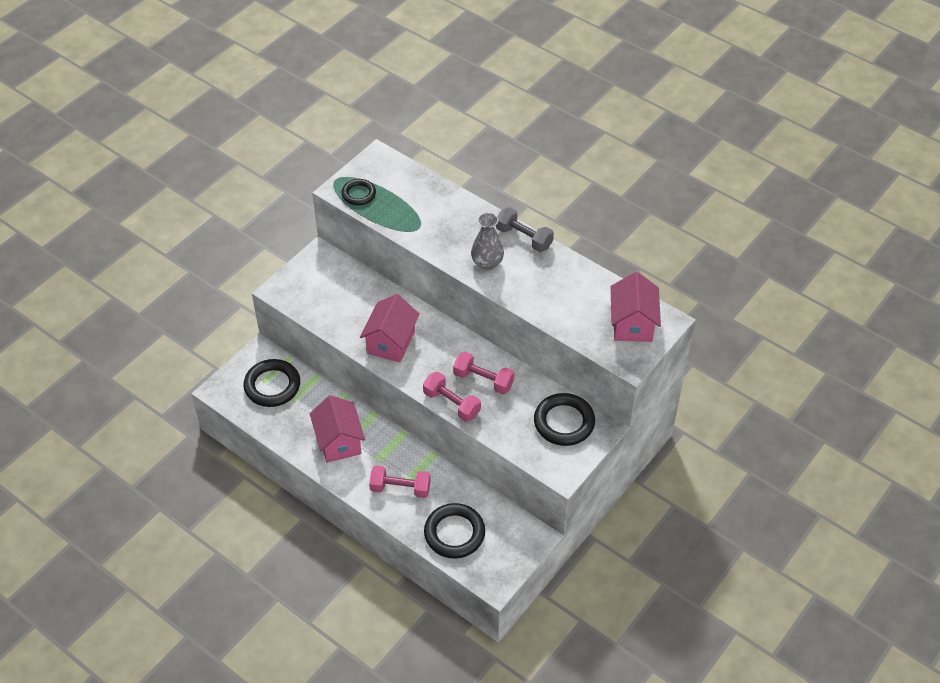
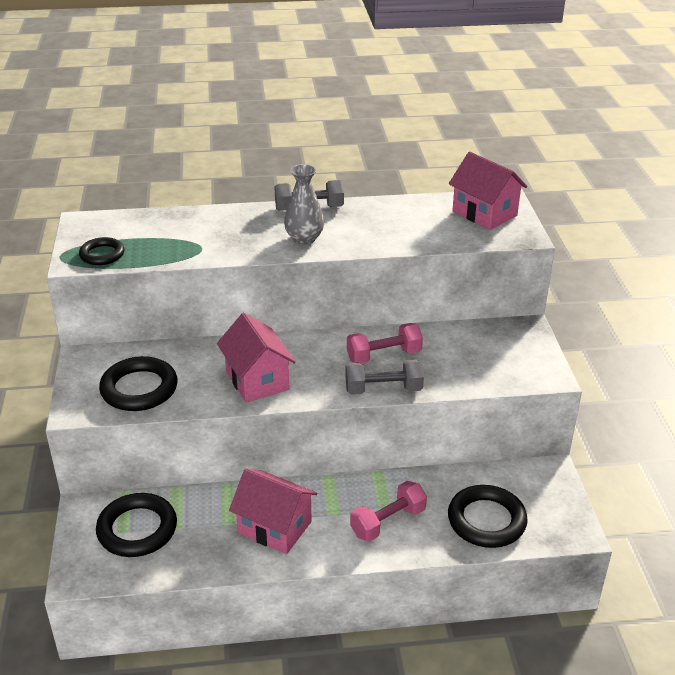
camera: 45 degrees left, 15 degrees down
(451, 404) = (383, 389): pink dumbbell -> grey dumbbell
(564, 422) = (493, 342): black ring -> black ring (139, 389)

